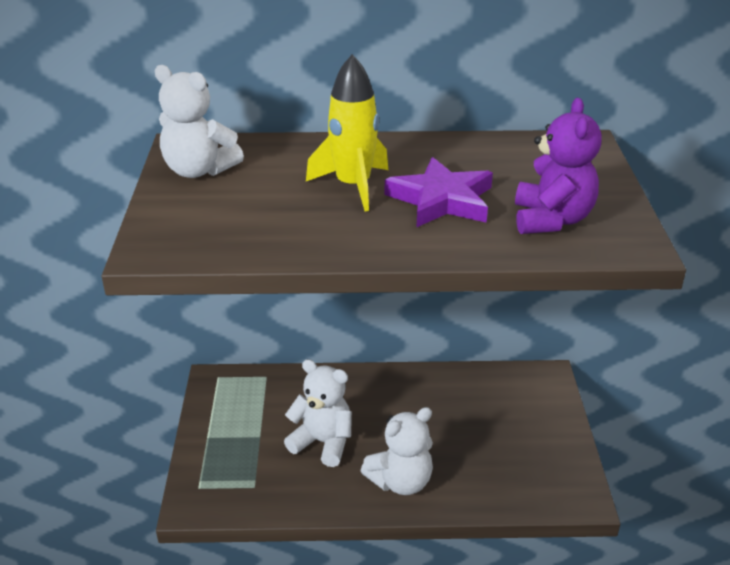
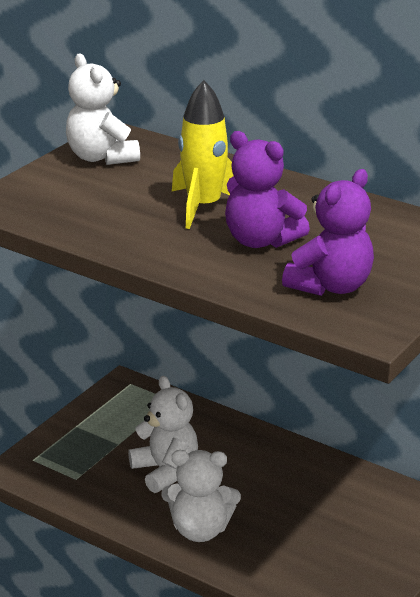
camera: 35 degrees right, 5 degrees down
(441, 200) = (261, 241): purple star -> purple teddy bear

